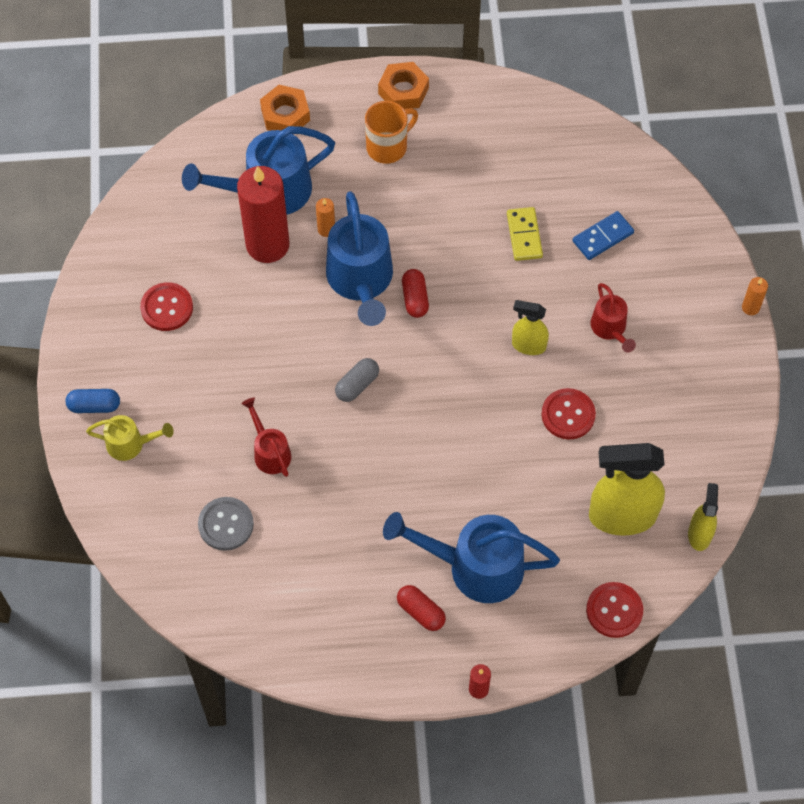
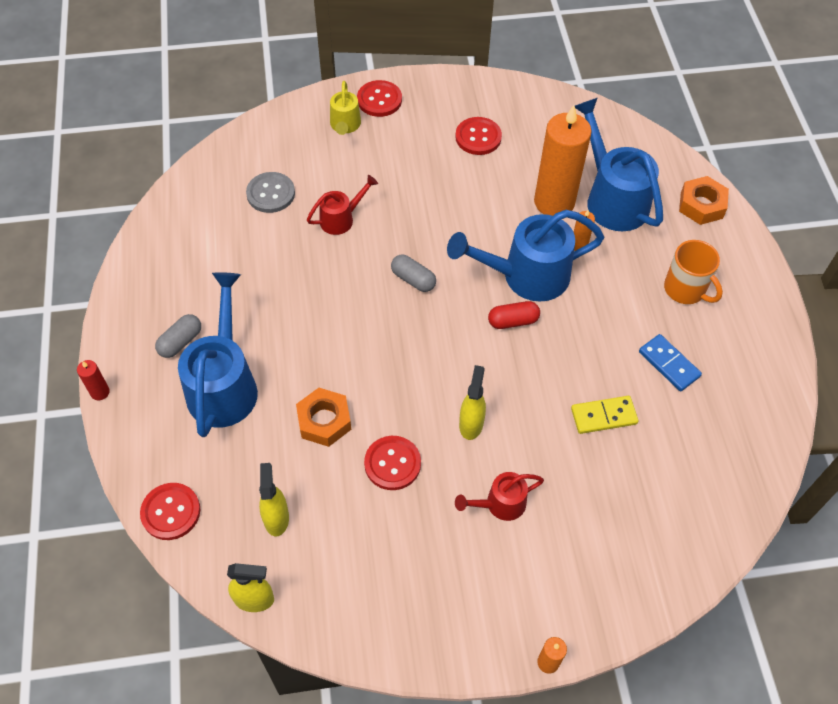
camera: 85 degrees right, 5 degrees down
(94, 406) = (379, 100): blue capsule -> red button
(267, 245) = (554, 202): red candle -> orange candle
(403, 91) = (757, 299): orange nut -> orange nut (324, 421)
(421, 612) = (180, 342): red capsule -> grey capsule
(602, 237) = (616, 495): blue domino -> blue domino (669, 364)
(621, 516) = (276, 518): yellow spray bottle -> yellow spray bottle, size x0.53

